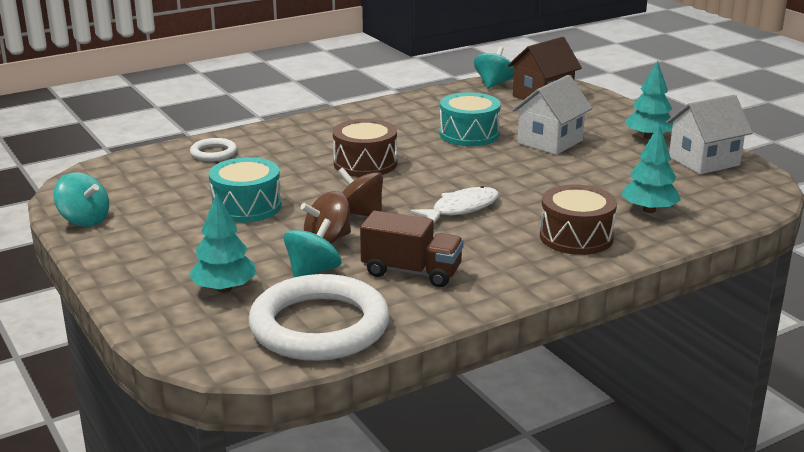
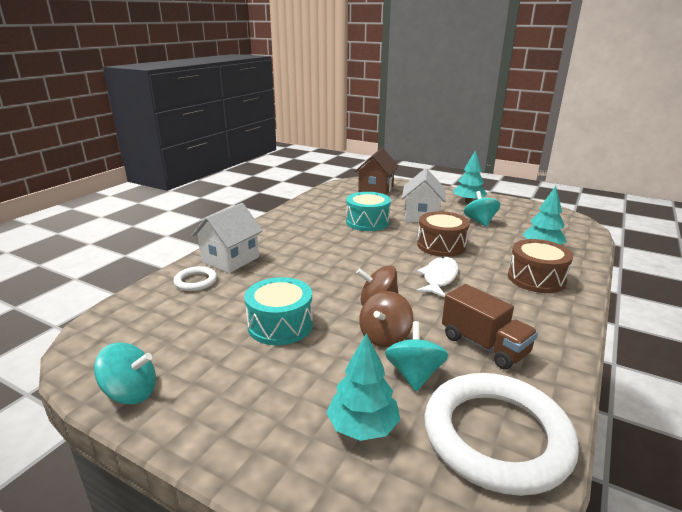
camera: 30 degrees left, 0 degrees up
(365, 164) = (327, 260): brown drum -> brown drum (441, 245)
(411, 272) = (484, 345): brown truck -> brown truck turned 60 degrees clockwise
(494, 84) = (337, 187): turquoise spinning top -> turquoise spinning top (480, 222)
(704, 161) = (517, 209): white house -> white house (230, 260)

